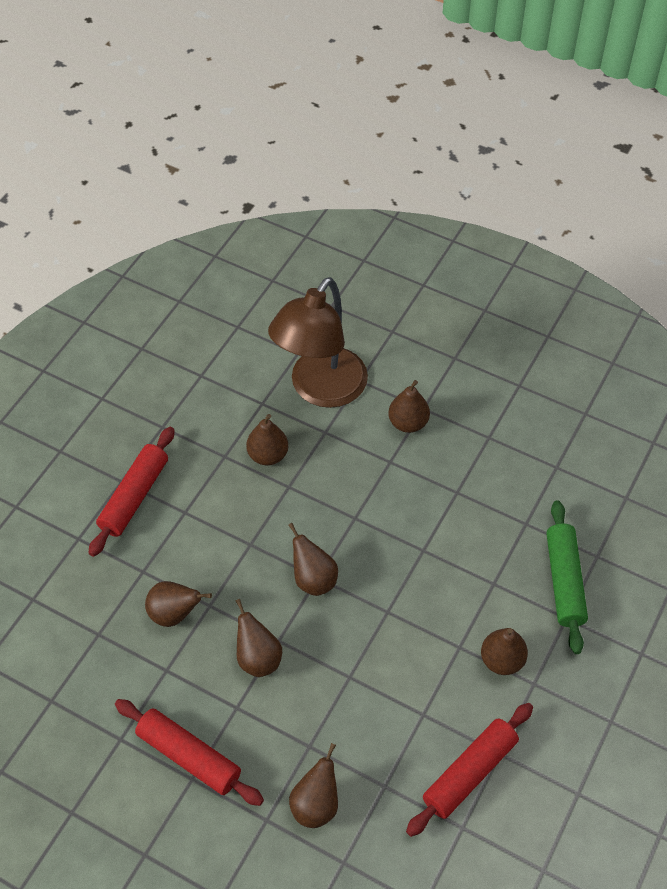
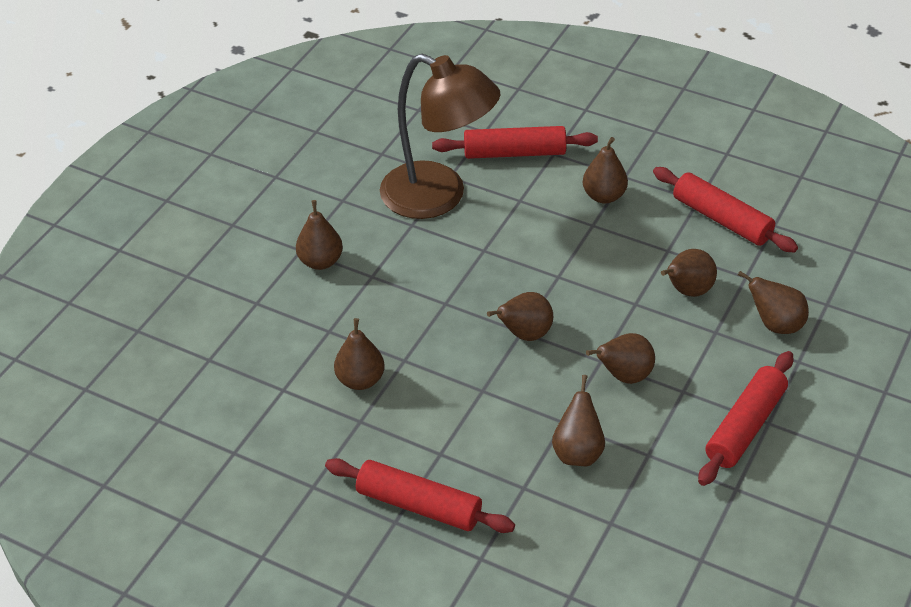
camera: 90 degrees left, 10 degrees down
(320, 390) = (267, 336): brown lamp -> brown lamp (439, 197)
(365, 726) = (687, 291): none -> brown pear
(564, 581) = (514, 153): green rolling pin -> red rolling pin

